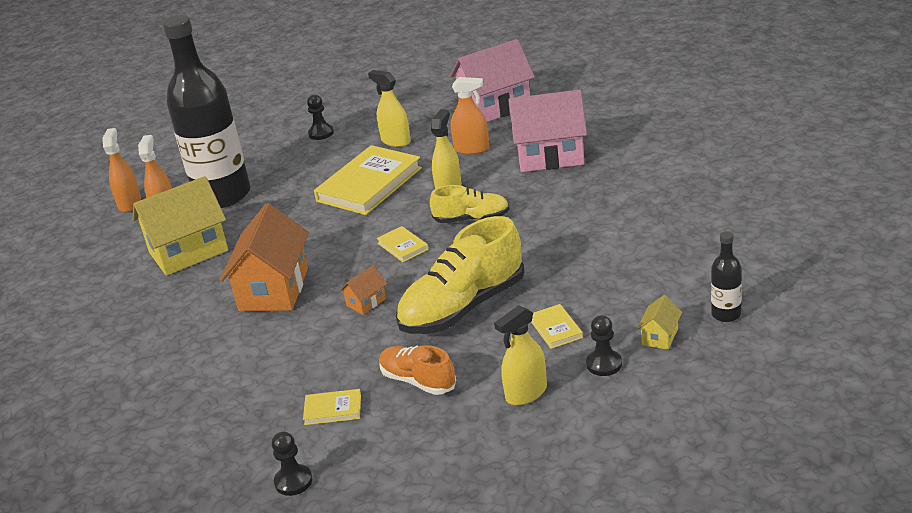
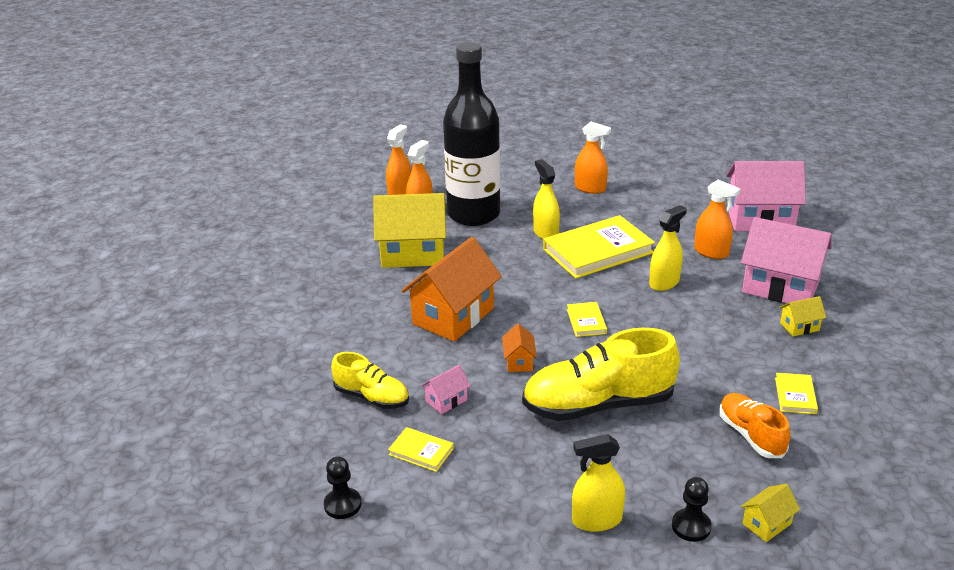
camera: 25 degrees right, 0 degrees up
(321, 133) = (590, 188): black pawn -> orange spray bottle
(323, 360) = (446, 400): none -> pink house
(366, 302) = (519, 361): orange house -> orange house turned 75 degrees counterclockwise
(395, 141) = (648, 219): yellow spray bottle -> yellow spray bottle (545, 233)
(418, 381) = (510, 459): orange shoe -> orange shoe (751, 435)
(471, 219) = (665, 320): yellow shoe -> yellow shoe (372, 397)
(556, 328) = (669, 466): yellow book -> yellow book (795, 396)
(586, 181) = (799, 327): none -> yellow house
(726, 314) = (853, 532): black bottle -> none

